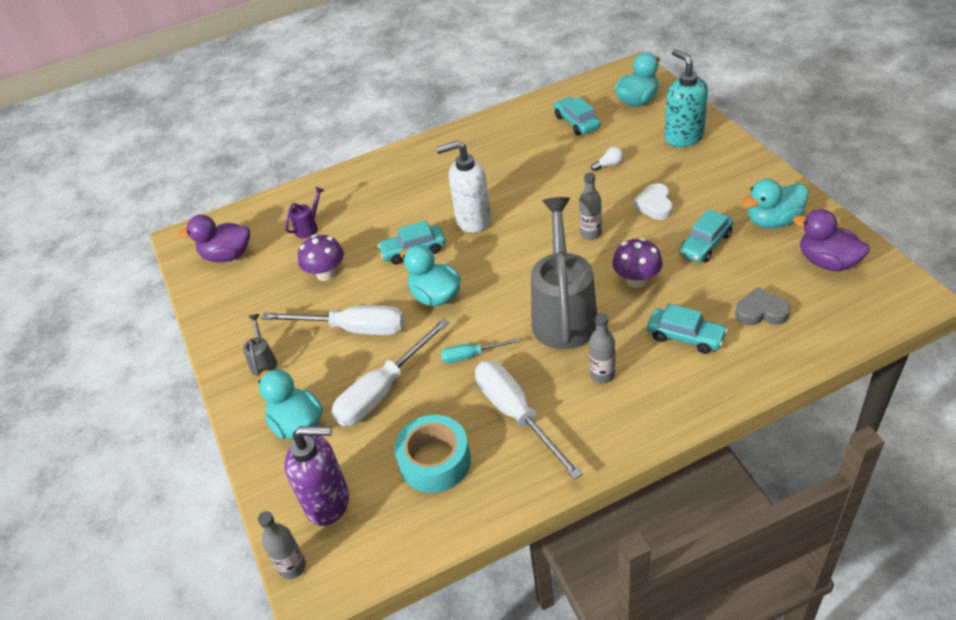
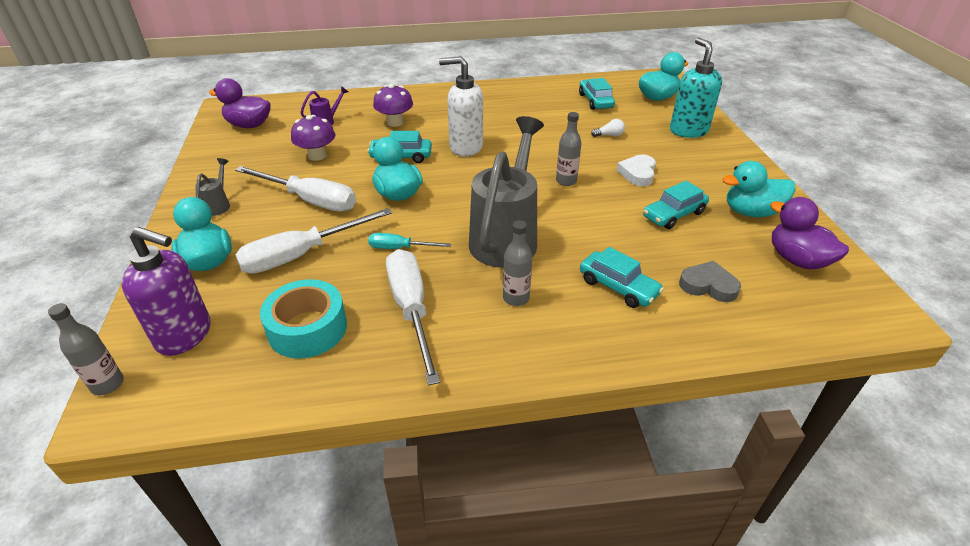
camera: 10 degrees right, 5 degrees down
(636, 280) = (591, 227): purple mushroom -> purple mushroom (395, 122)

